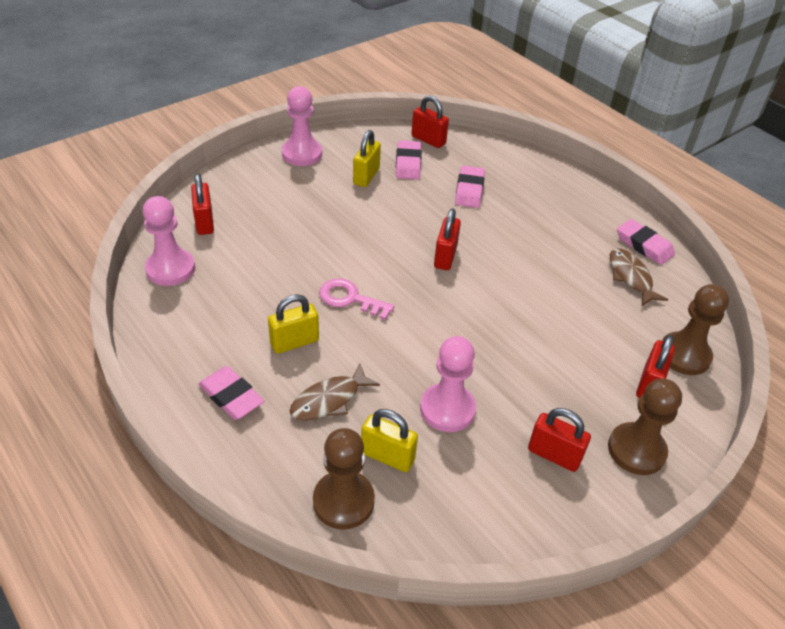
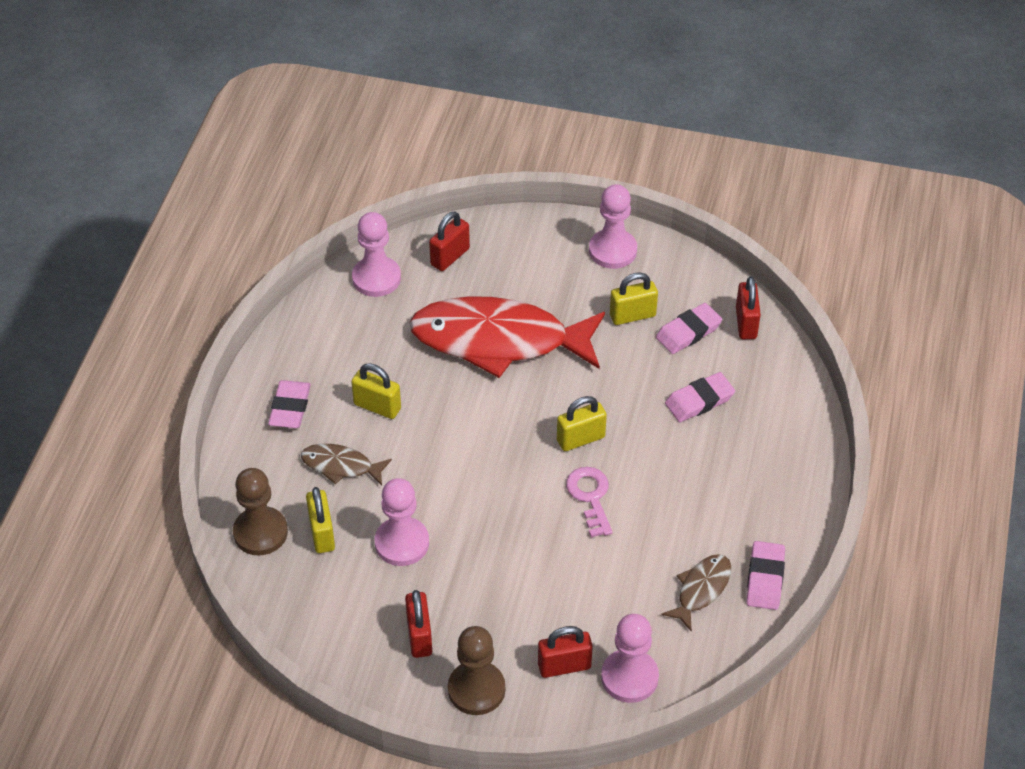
camera: 55 degrees right, 5 degrees up
(312, 243) = (499, 340): none -> red fish
(350, 299) = (459, 409): pink key -> pink key (590, 497)
(445, 257) = (580, 439): red padlock -> yellow padlock
(684, 355) = (629, 677): brown pawn -> pink pawn

